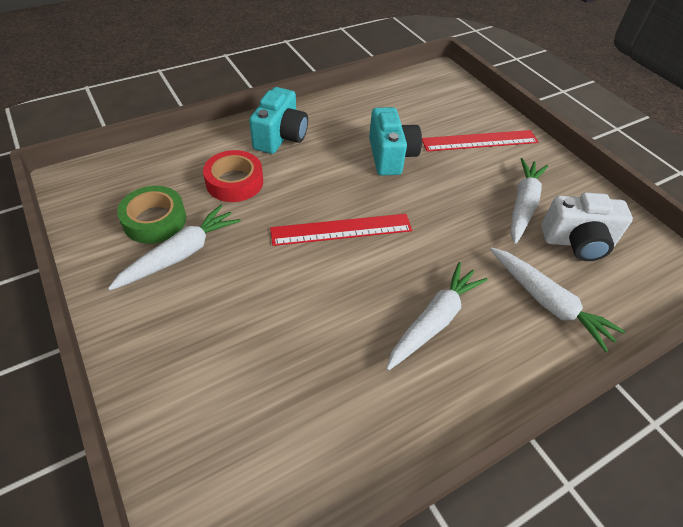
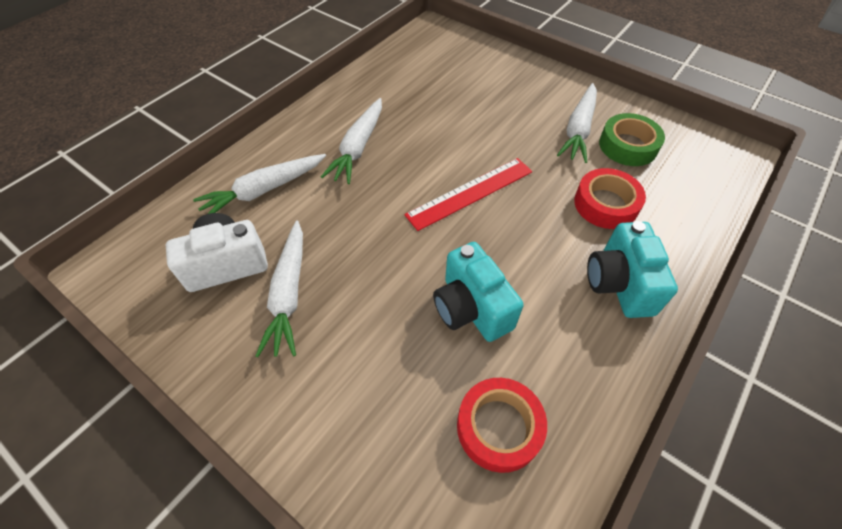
camera: 160 degrees right, 5 degrees up
(406, 109) = (499, 427): none -> red tape
(479, 141) = (361, 396): red ruler -> none
(548, 303) = (263, 190): white carrot -> white carrot turned 60 degrees counterclockwise

